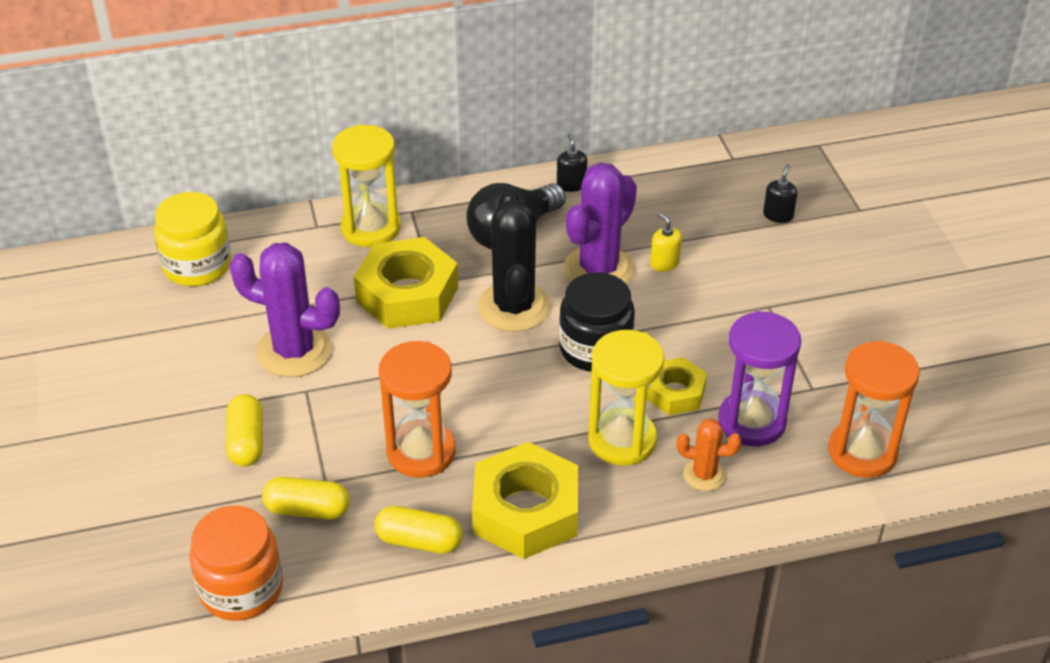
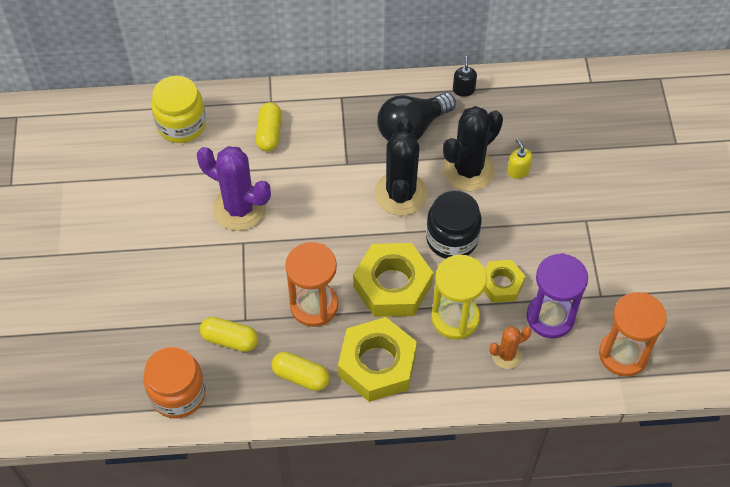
camera: 10 degrees right, 15 degrees up
(247, 441) = (196, 278): yellow capsule -> yellow capsule (269, 133)
(371, 228) = (309, 109): yellow hourglass -> none
(407, 294) = (326, 171): yellow nut -> yellow nut (392, 285)
(599, 270) = (468, 170): purple cactus -> black cactus
(704, 475) = (506, 355): orange cactus -> orange cactus turned 45 degrees counterclockwise
(778, 215) = (612, 140): black soap dispenser -> none

